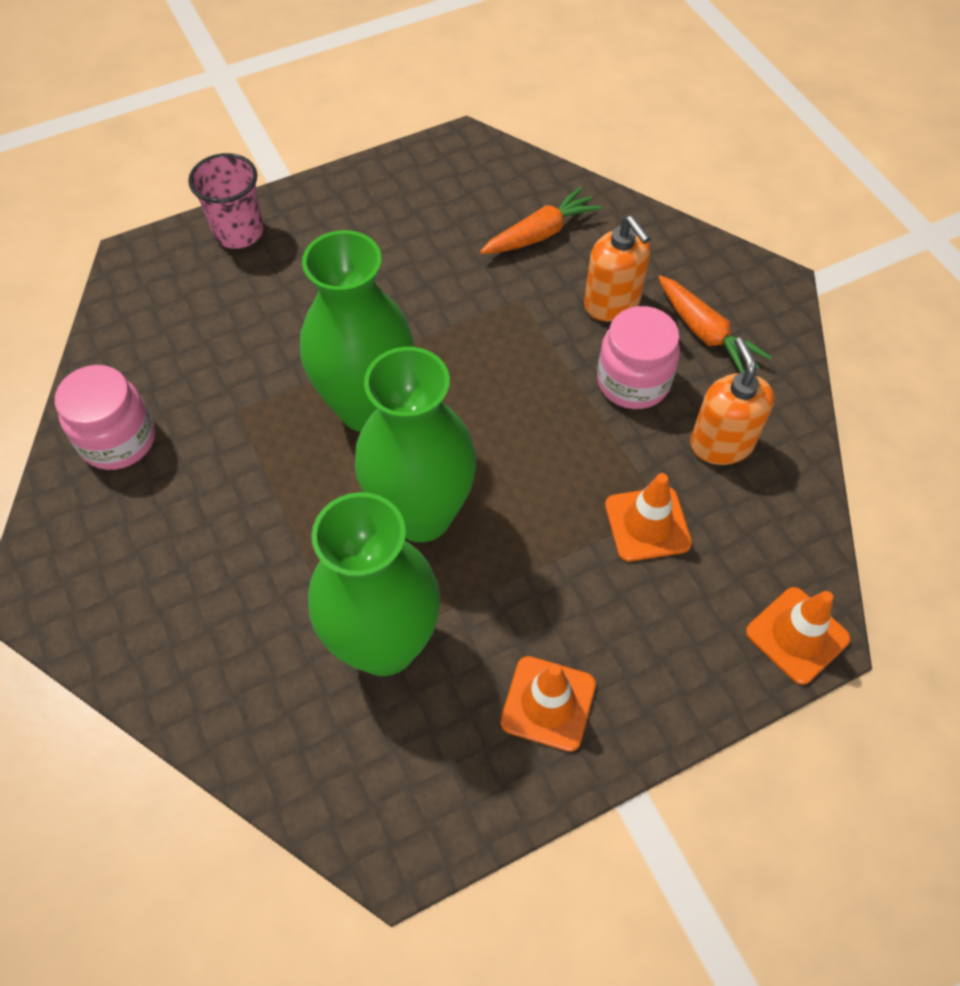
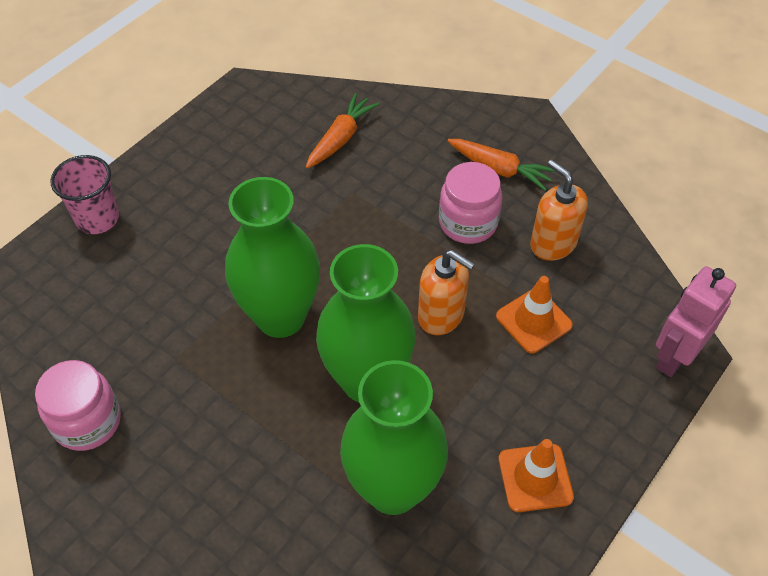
camera: 25 degrees left, 5 degrees down
(612, 303) = (422, 171): orange soap dispenser -> orange soap dispenser (441, 315)
(797, 635) = (674, 356): orange traffic cone -> pink robot

